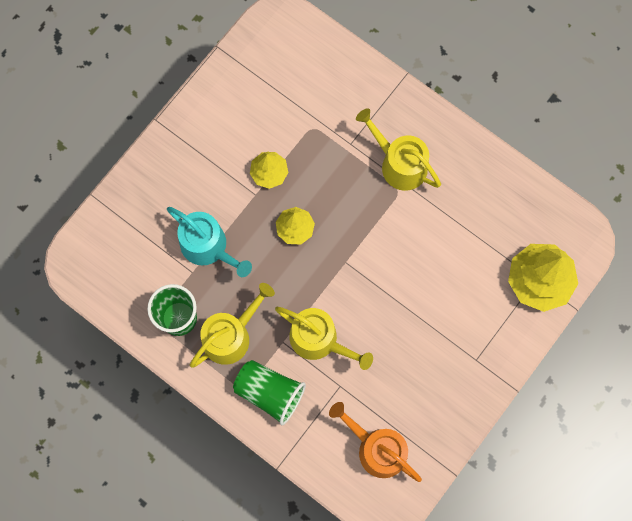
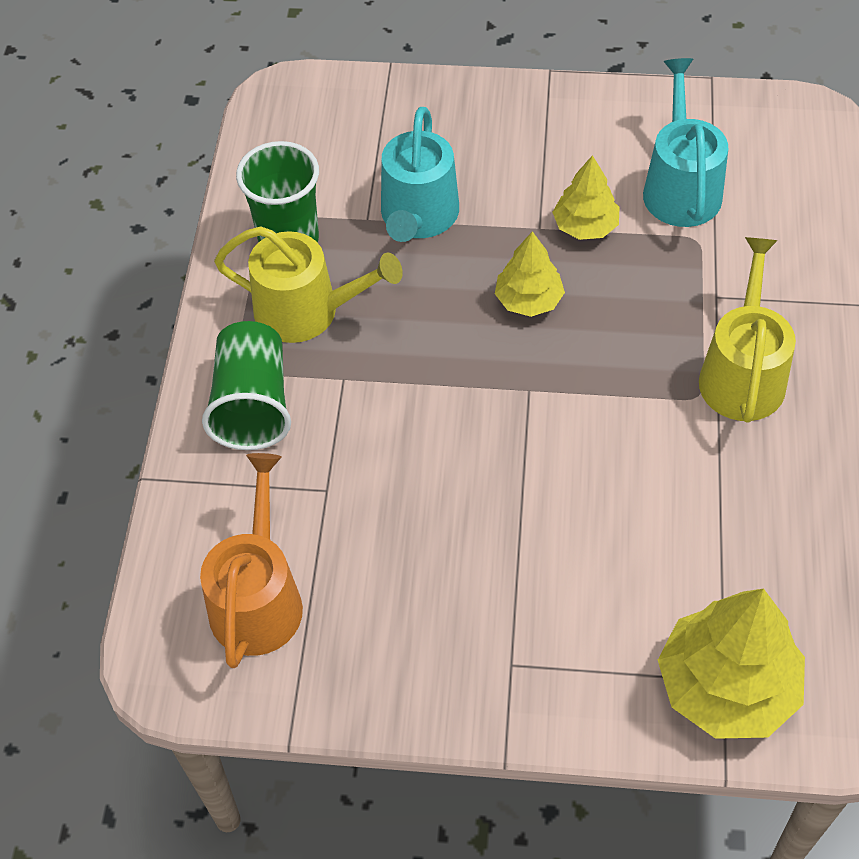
camera: 60 degrees right, 20 degrees down
(276, 112) = (680, 187): none -> turquoise watering can
(319, 340) = (380, 422): yellow watering can -> none

